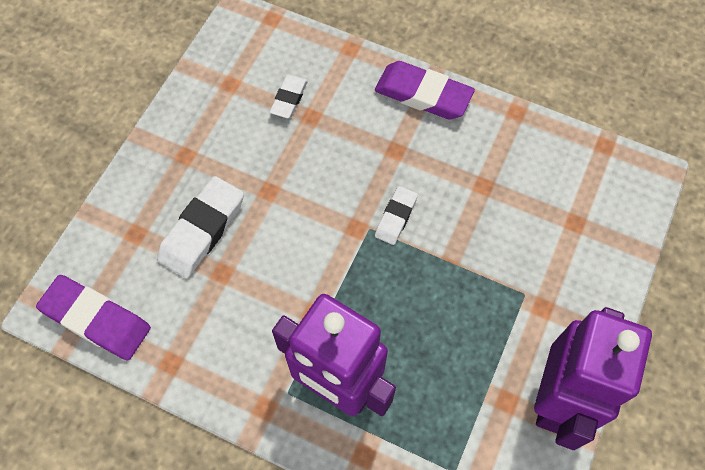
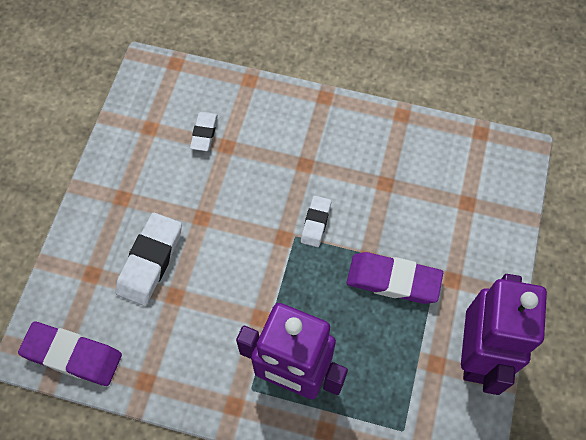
camera: 10 degrees left, 0 degrees up
(423, 94) = (320, 112): purple eraser -> purple eraser (393, 280)

